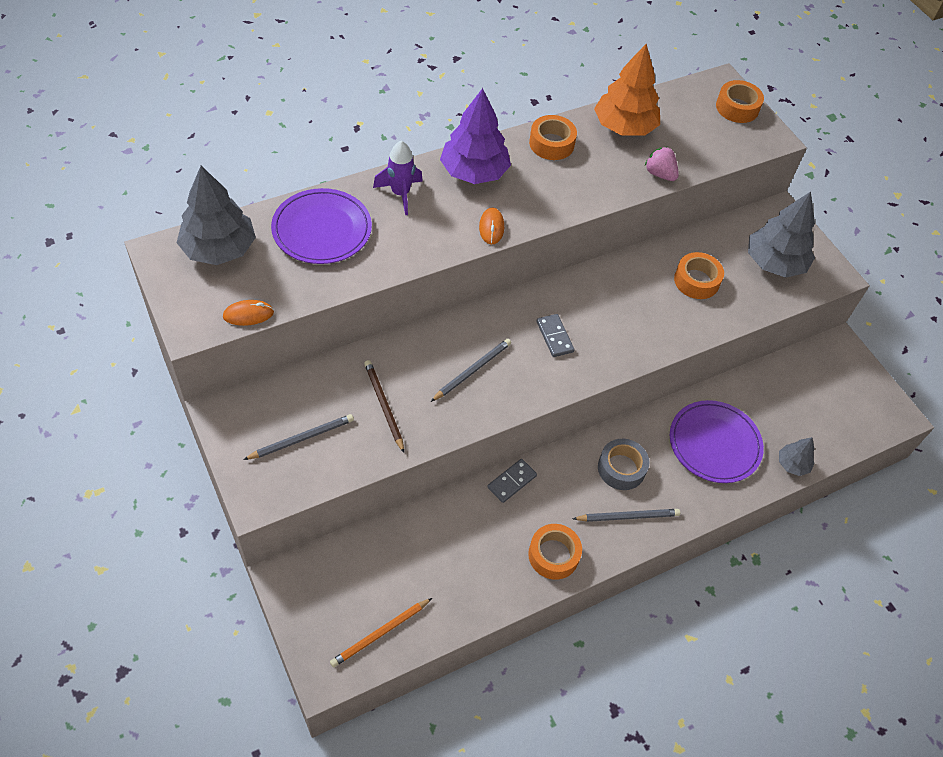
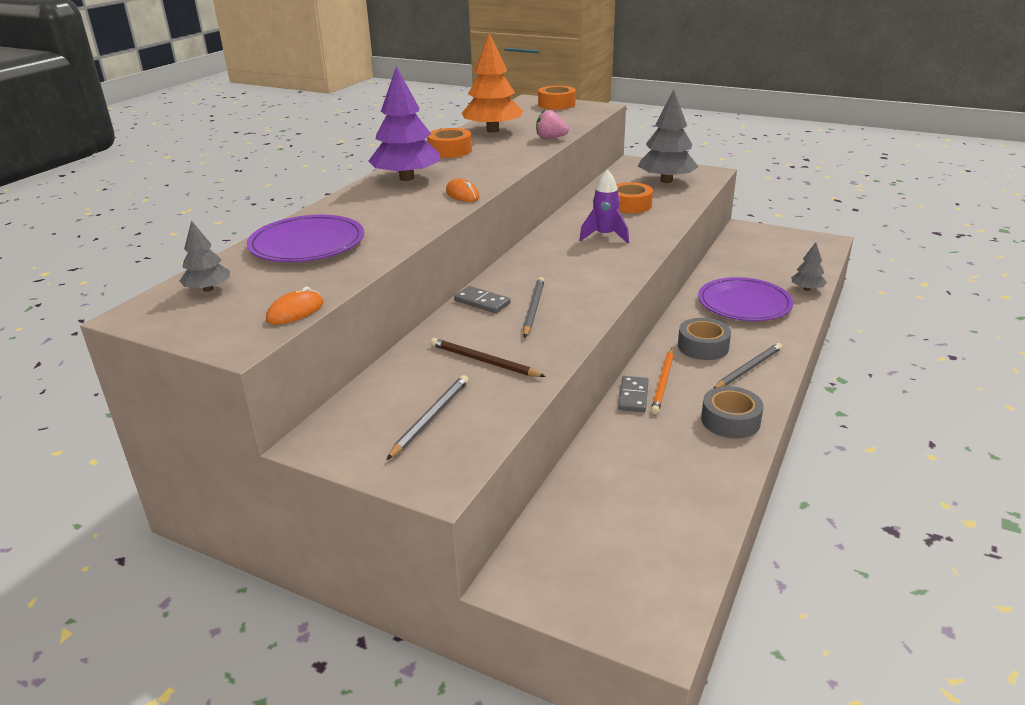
camera: 30 degrees left, 25 degrees down
(219, 249) = (208, 289): grey tree -> grey tree, size x0.51
(380, 633) = (665, 564): orange pencil -> orange pencil (663, 383)
(400, 194) = (357, 206): purple rocket -> purple rocket (604, 236)
(553, 555) = (730, 420): orange tape -> grey tape
(554, 337) = (572, 266): grey domino -> grey domino (482, 302)

